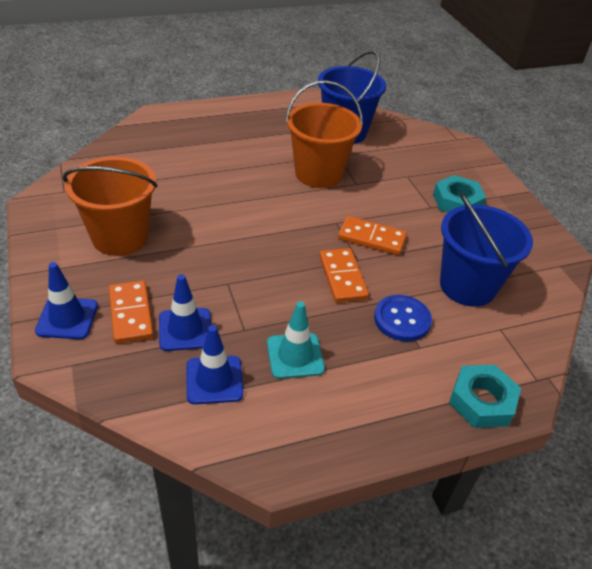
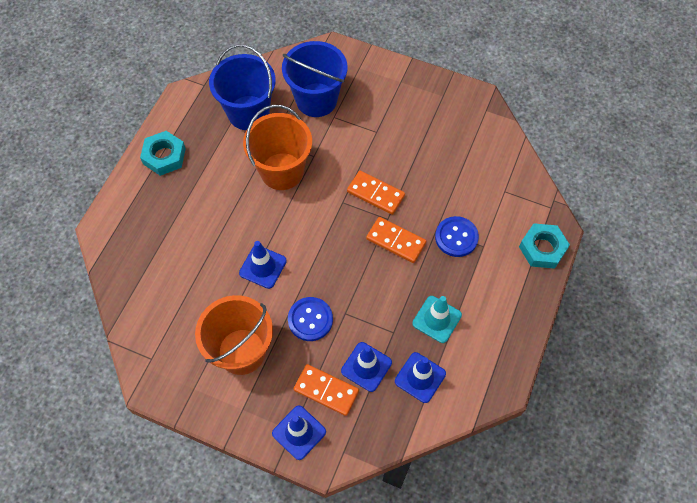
camera: 45 degrees left, 20 degrees up
(196, 263) = (310, 319): none -> blue button
(216, 208) = (263, 267): none -> blue traffic cone
(371, 238) = (375, 194): orange domino -> orange domino turned 60 degrees clockwise
(457, 201) = (385, 111): turquoise nut -> turquoise nut (164, 156)
(467, 286) = (460, 177): blue bucket -> blue bucket (316, 100)

